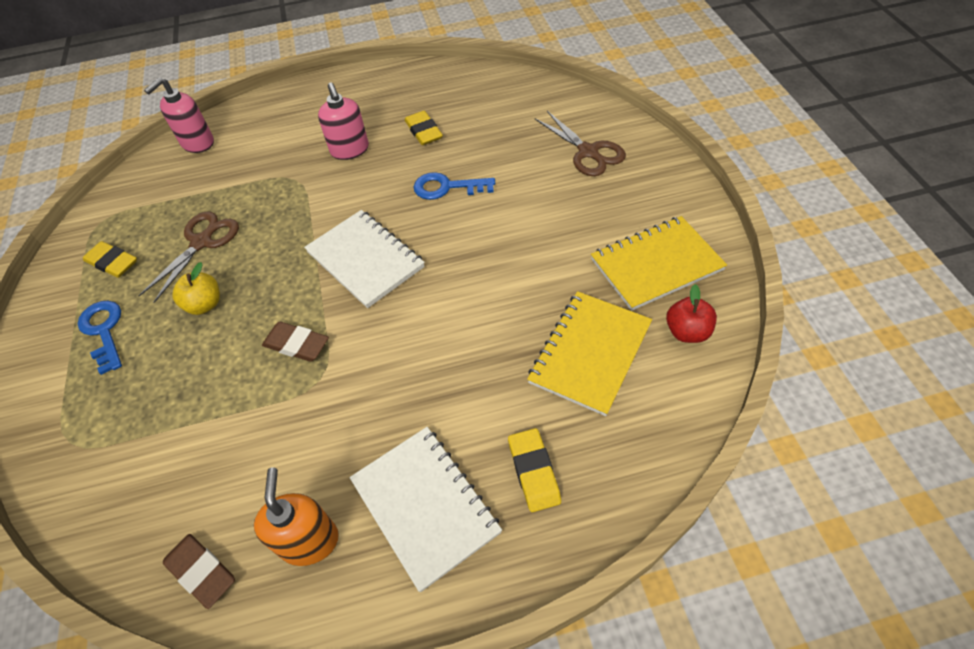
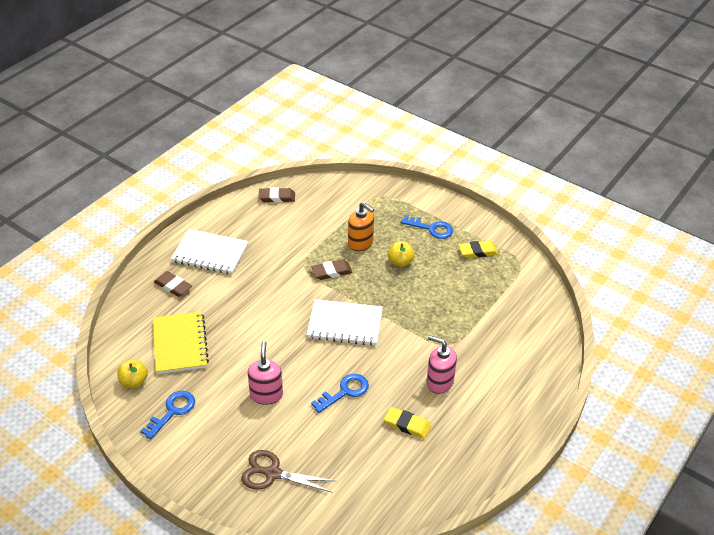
camera: 135 degrees right, 10 degrees down
(197, 143) = (544, 331): pink soap dispenser -> pink soap dispenser (266, 394)
(201, 242) = (447, 284): brown scissors -> none
(309, 541) = (246, 223): orange soap dispenser -> orange soap dispenser (360, 243)
(534, 471) = (173, 286): yellow eraser -> brown eraser
(656, 265) = (172, 411): yellow notebook -> blue key
(687, 332) = (134, 381): red apple -> yellow apple

